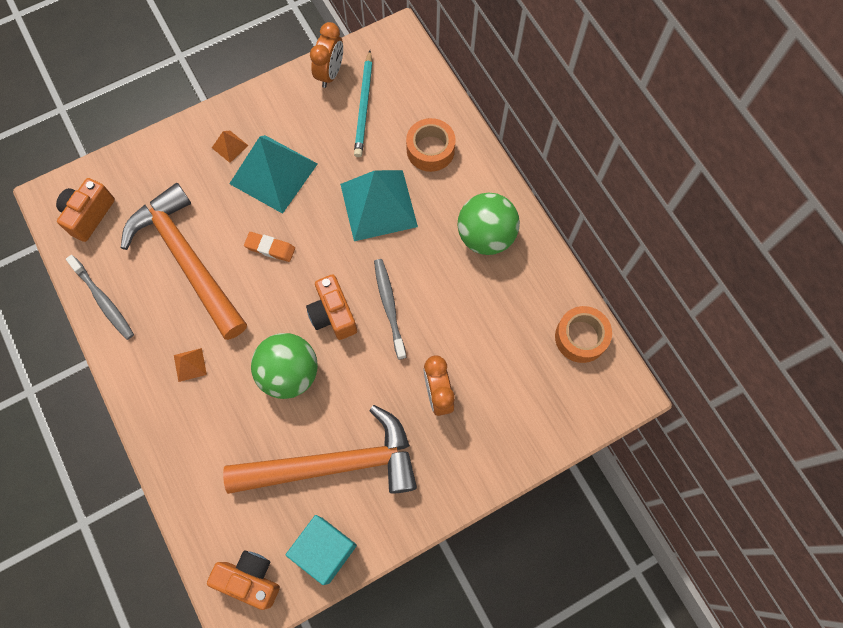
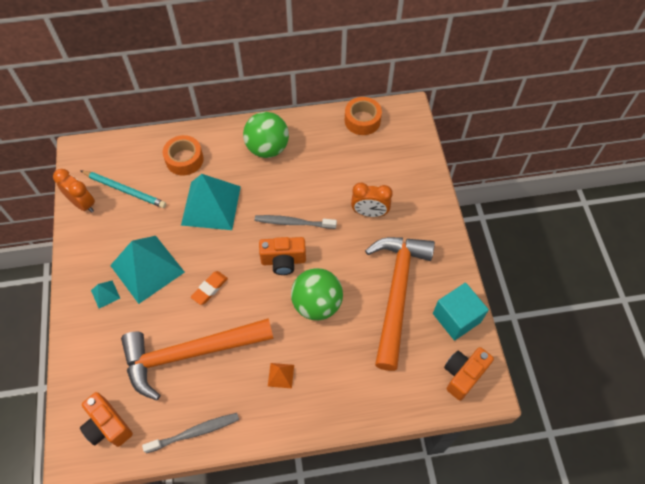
camera: 70 degrees left, 10 degrees down
(229, 146) = (105, 294): orange pyramid -> turquoise pyramid

